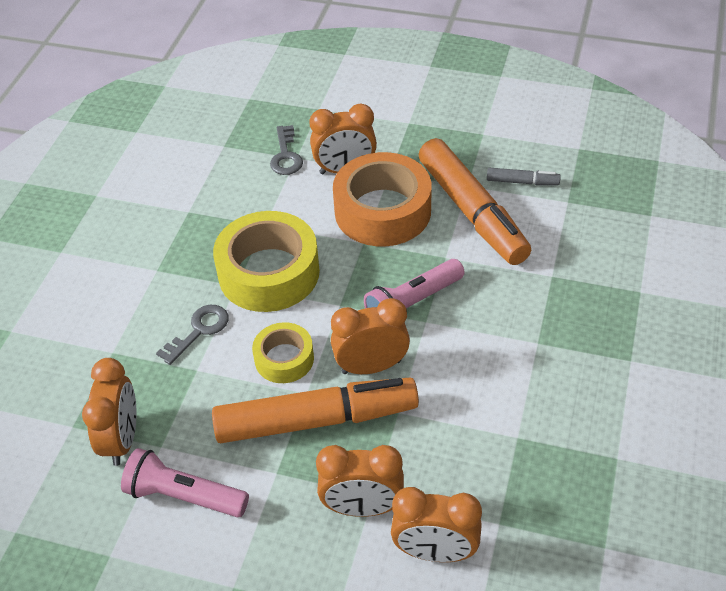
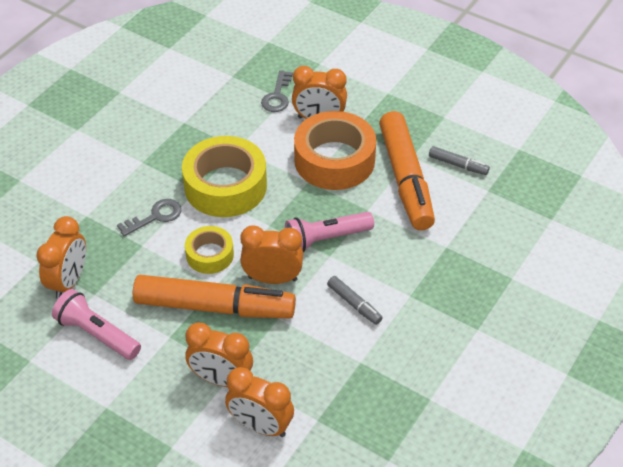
camera: 15 degrees right, 0 degrees up
(479, 370) = (354, 304): none -> grey marker

